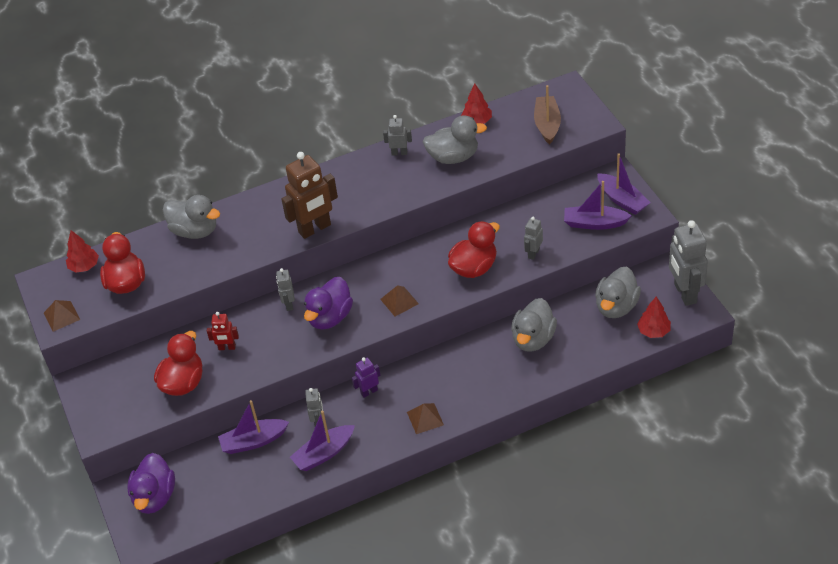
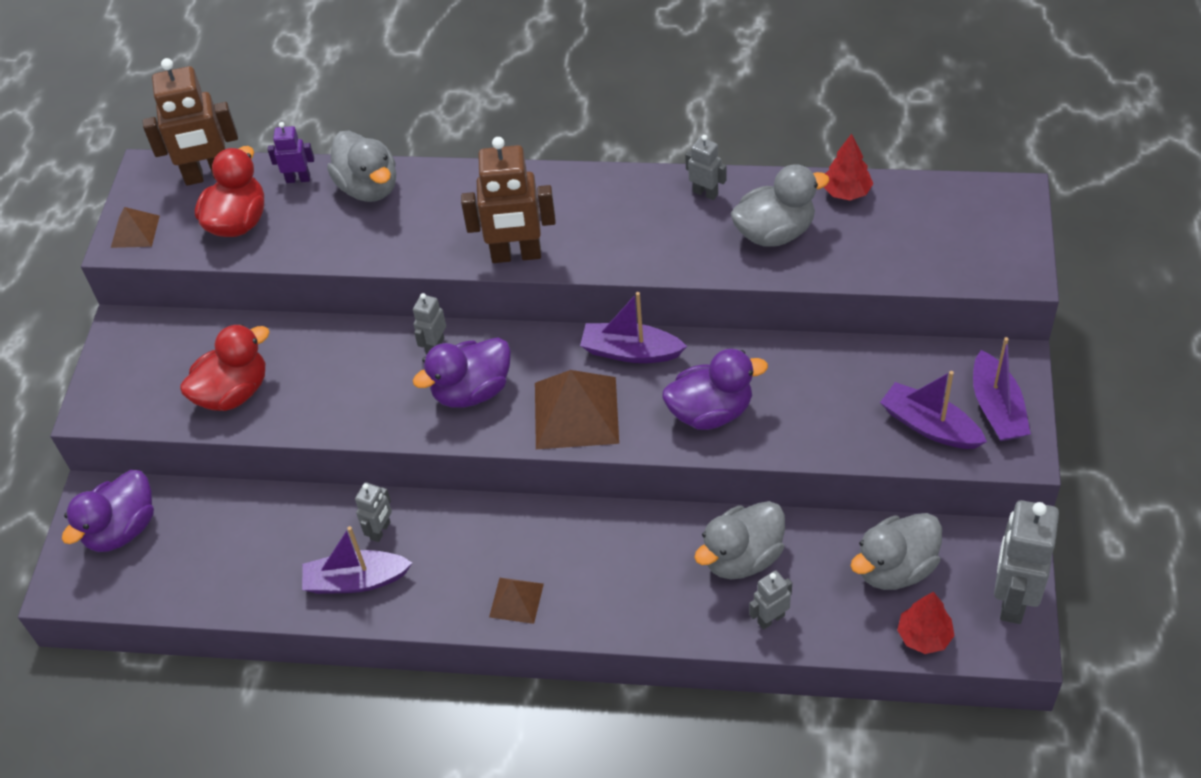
camera: 30 degrees right, 5 degrees up
(84, 266) = (208, 175): red tree -> brown robot
(227, 347) = (318, 370): red robot -> none
(253, 441) = (286, 515): purple boat -> purple boat (631, 352)
(369, 391) = (472, 521): purple robot -> purple robot (298, 179)
(399, 301) = (576, 412): brown pyramid -> brown pyramid, size x1.85
(453, 157) = (775, 232): grey duck -> grey duck turned 45 degrees counterclockwise
(474, 268) = (710, 412): red duck -> purple duck
(533, 253) = (808, 430): grey robot -> grey robot (770, 618)
(547, 125) = (944, 242): brown boat -> none

